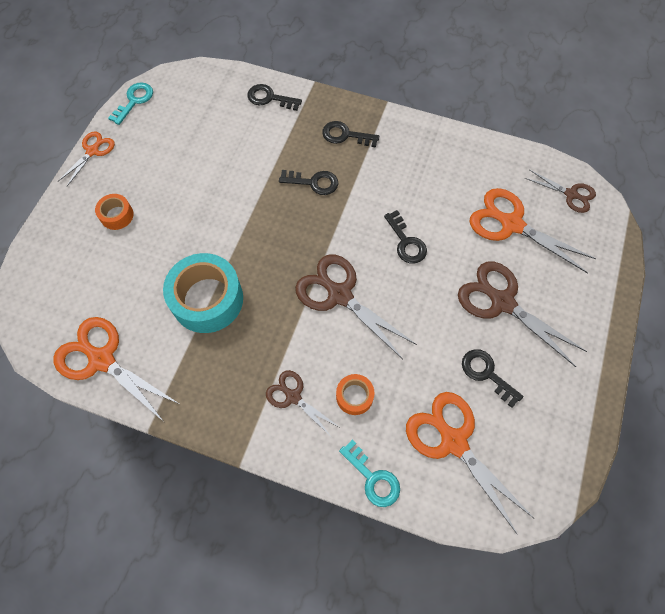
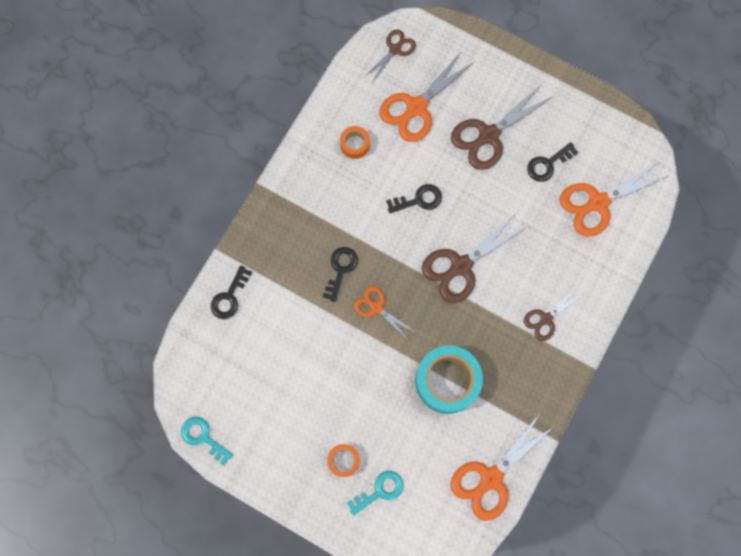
camera: 80 degrees left, 10 degrees up
(92, 151) = (261, 483): orange scissors -> orange scissors (376, 307)
(345, 135) = (291, 231): black key -> none
(354, 396) = (552, 270): orange tape -> orange tape (355, 144)
(373, 478) = (618, 268): turquoise key -> turquoise key (380, 491)

